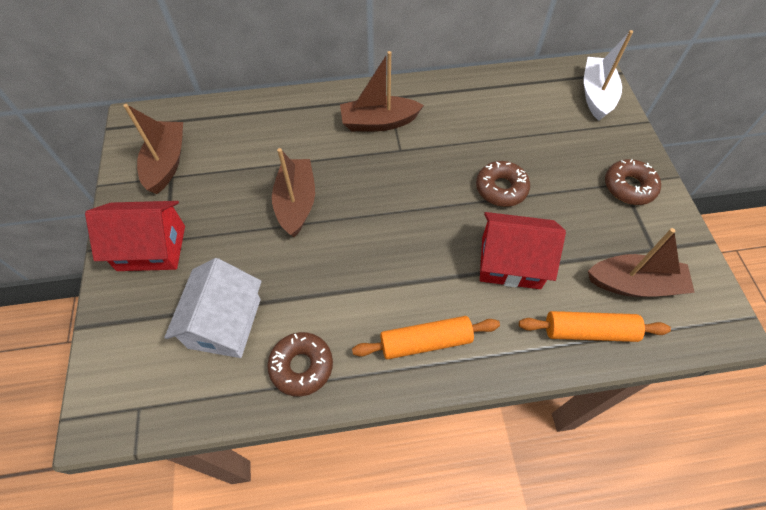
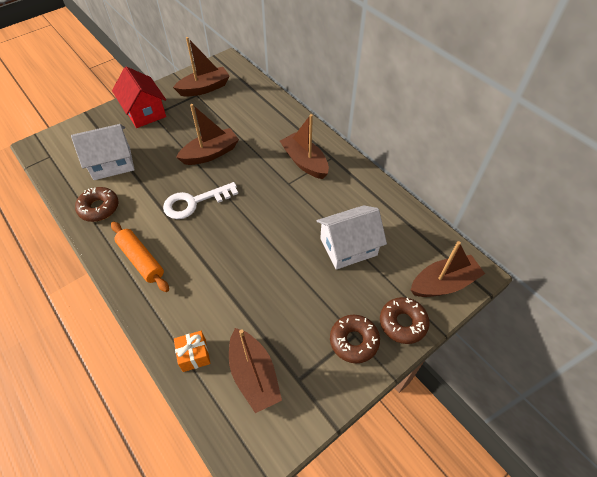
camera: 60 degrees right, 5 degrees down
(367, 250) = (194, 202): none -> white key
(501, 188) = (292, 253): brown donut -> brown donut (403, 323)
(510, 262) = (228, 284): red house -> none
(518, 140) = (348, 247): none -> white house
(589, 331) = (194, 355): orange rolling pin -> orange gift
(596, 95) = (443, 283): white boat -> brown boat

